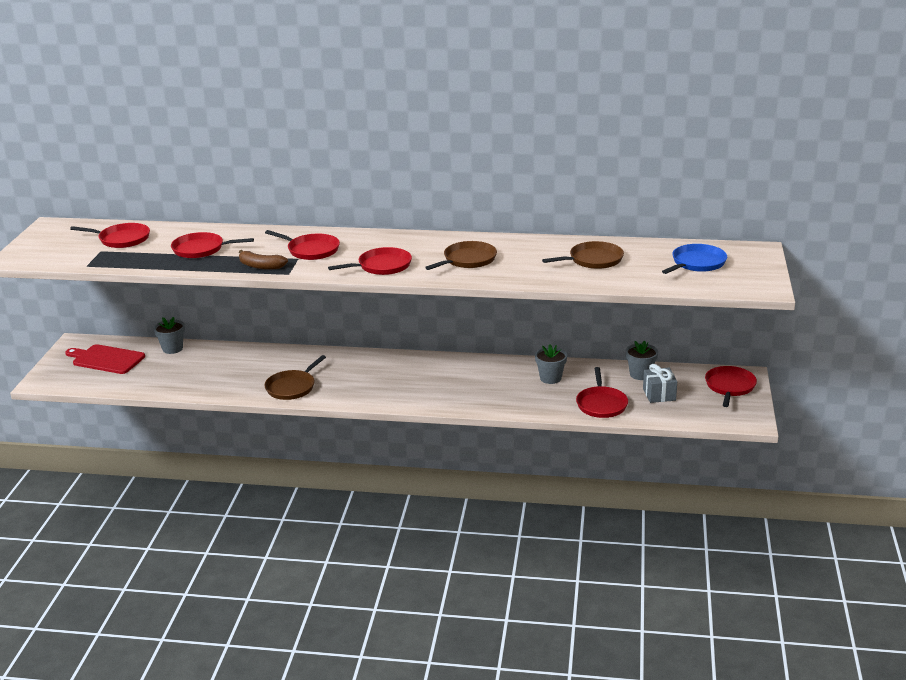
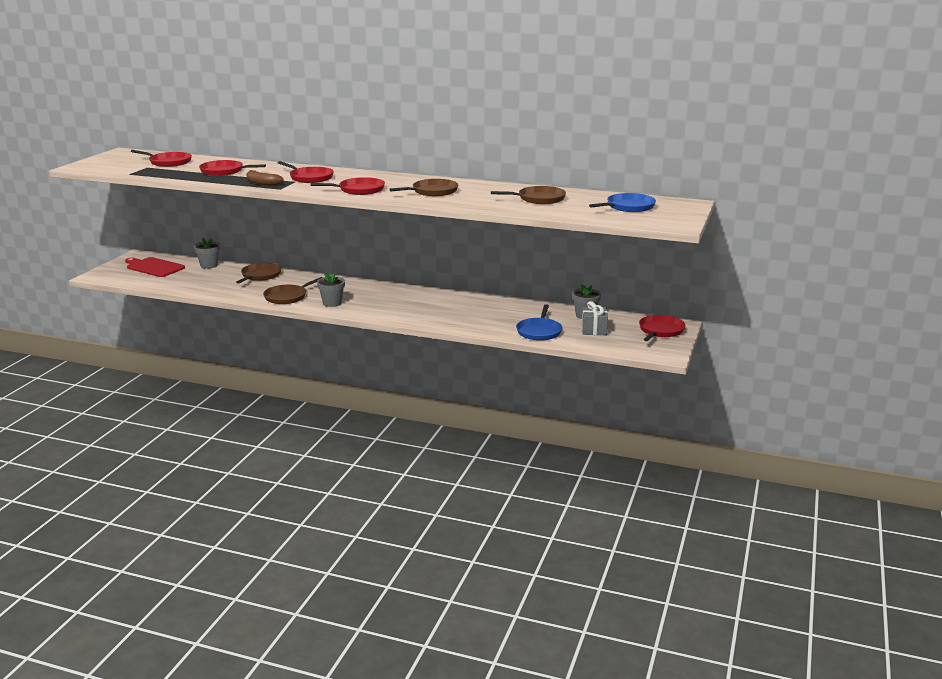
camera: 10 degrees right, 5 degrees down
(243, 358) = (260, 276): none -> brown pan
(550, 378) = (505, 311): grey flower pot -> grey flower pot (332, 303)
(601, 404) = (539, 331): red pan -> blue pan

